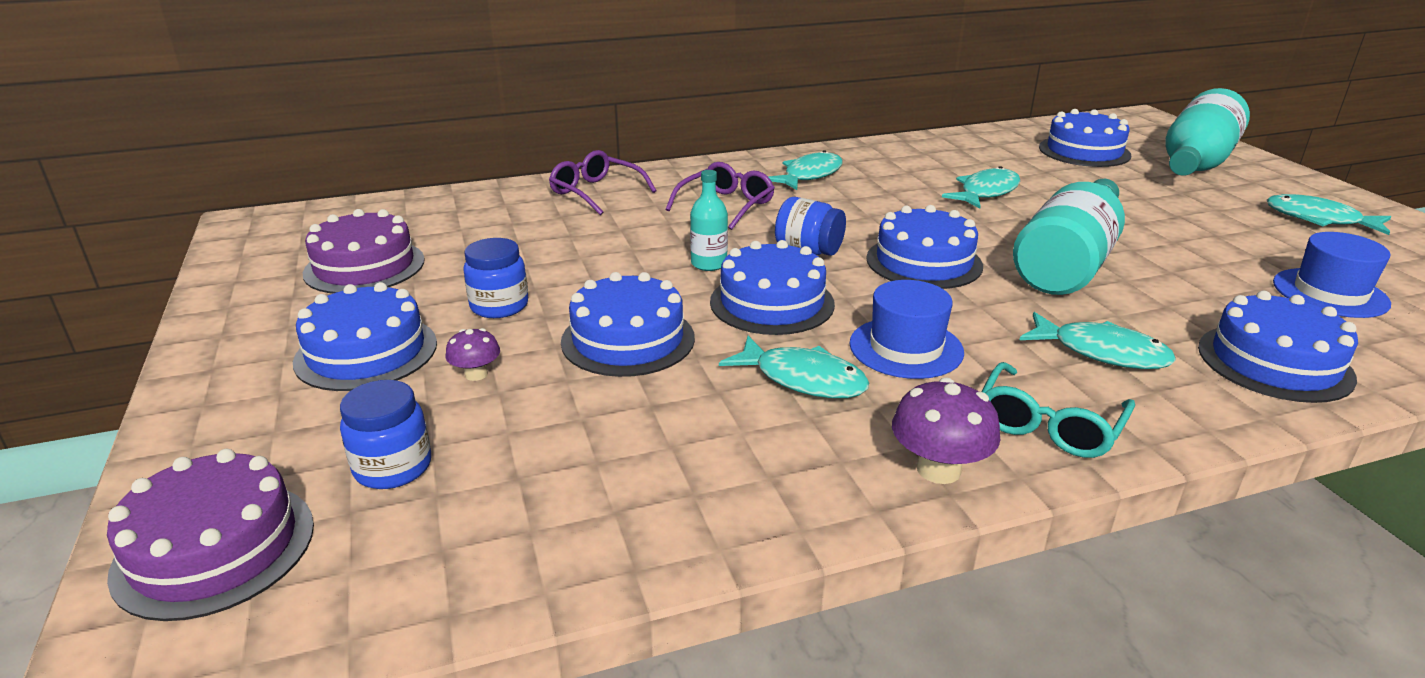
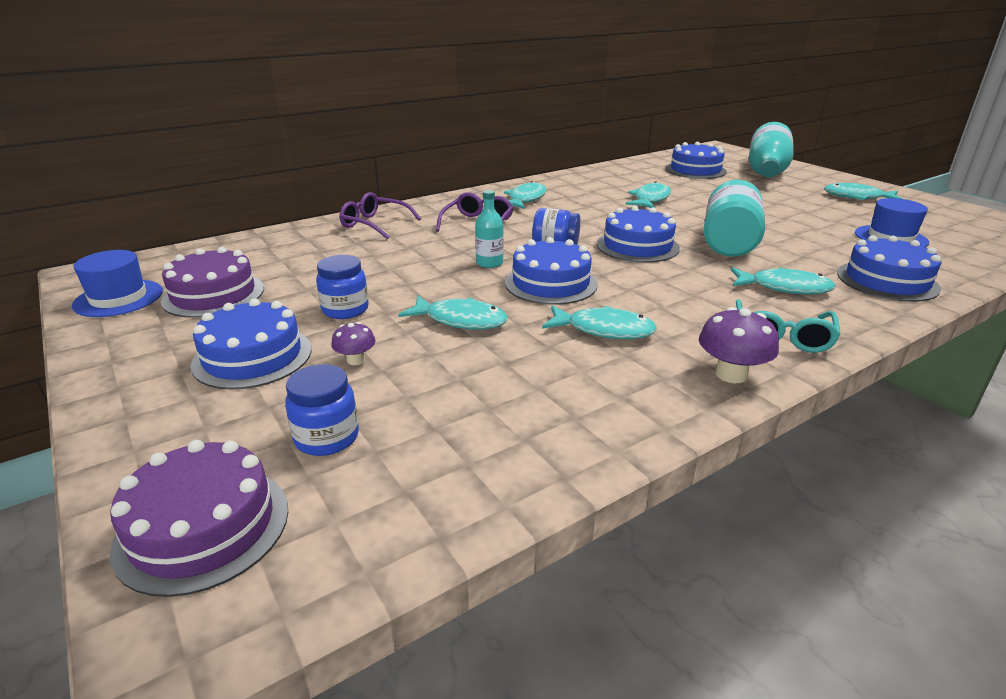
camera: 15 degrees left, 0 degrees up
(628, 339) = (461, 320): blue cake -> turquoise fish
(906, 348) = (660, 301): blue hat -> blue hat (118, 298)

